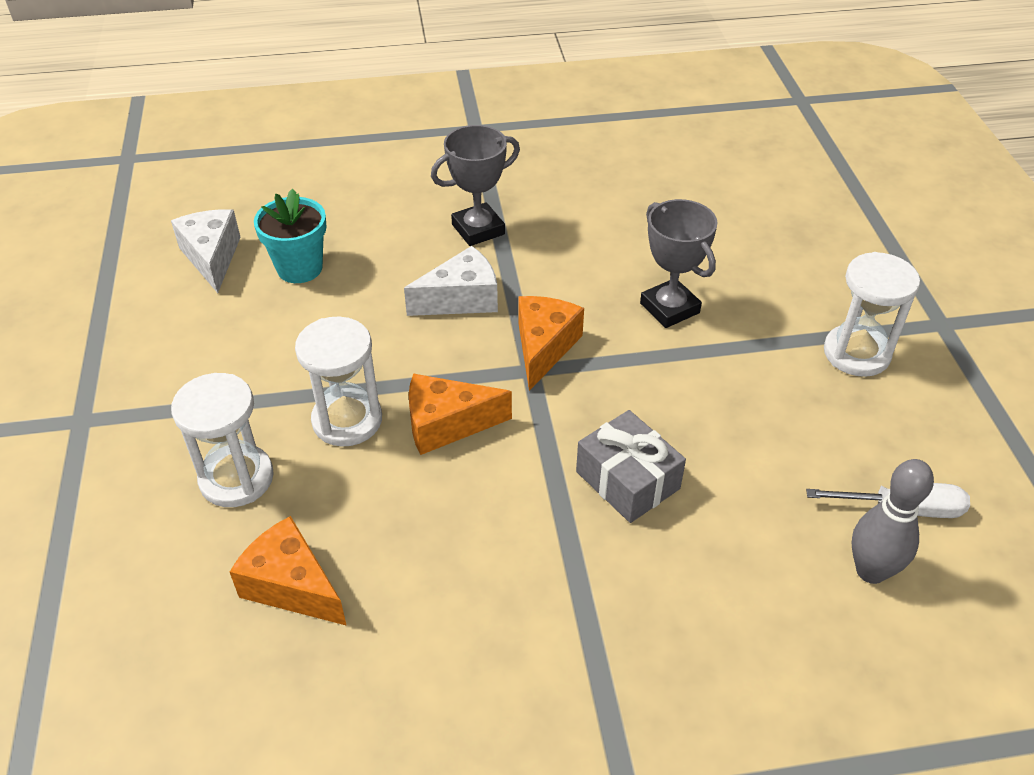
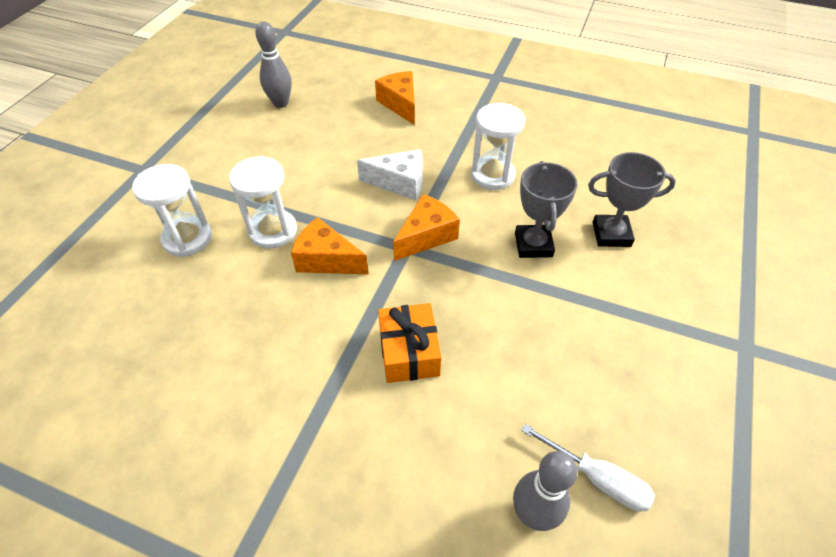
camera: 30 degrees right, 5 degrees up
(212, 257) = (281, 103): white cheese -> grey bowling pin
(291, 586) = (162, 318): orange cheese -> orange cheese (400, 104)
(299, 268) = (322, 127): turquoise flower pot -> none
(478, 229) = (446, 142): grey trophy -> grey trophy (611, 234)
(627, 480) = (409, 352): grey gift -> orange gift
(856, 353) = (652, 339): white hourglass -> white hourglass (492, 175)

